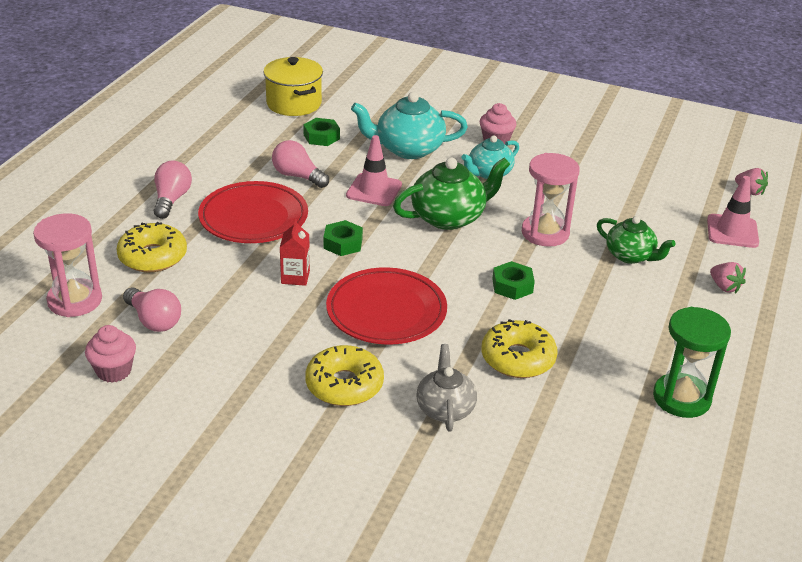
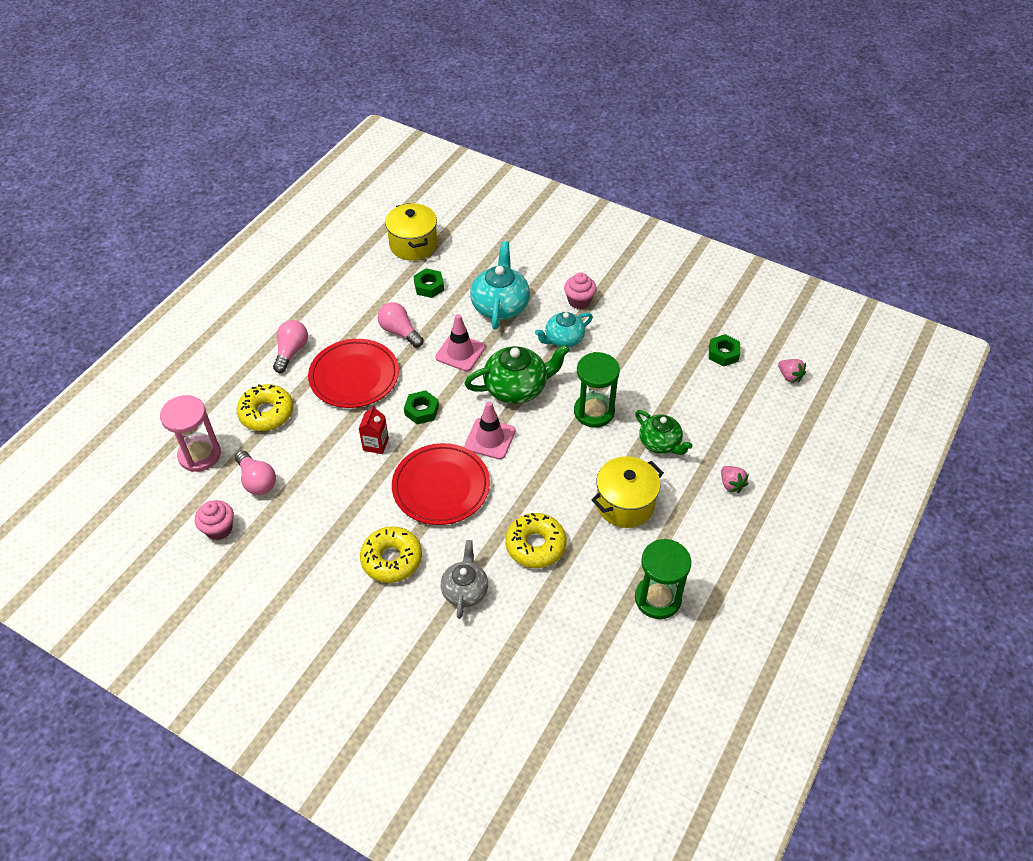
camera: 10 degrees right, 15 degrees up
(408, 149) = (500, 306): turquoise teapot -> turquoise teapot turned 90 degrees clockwise
(512, 286) = (551, 468): green nut -> green nut (723, 354)
(545, 233) = (594, 412): pink hourglass -> green hourglass
(610, 313) = (625, 504): none -> yellow pot
(732, 231) = (758, 422): pink traffic cone -> pink traffic cone (490, 439)

